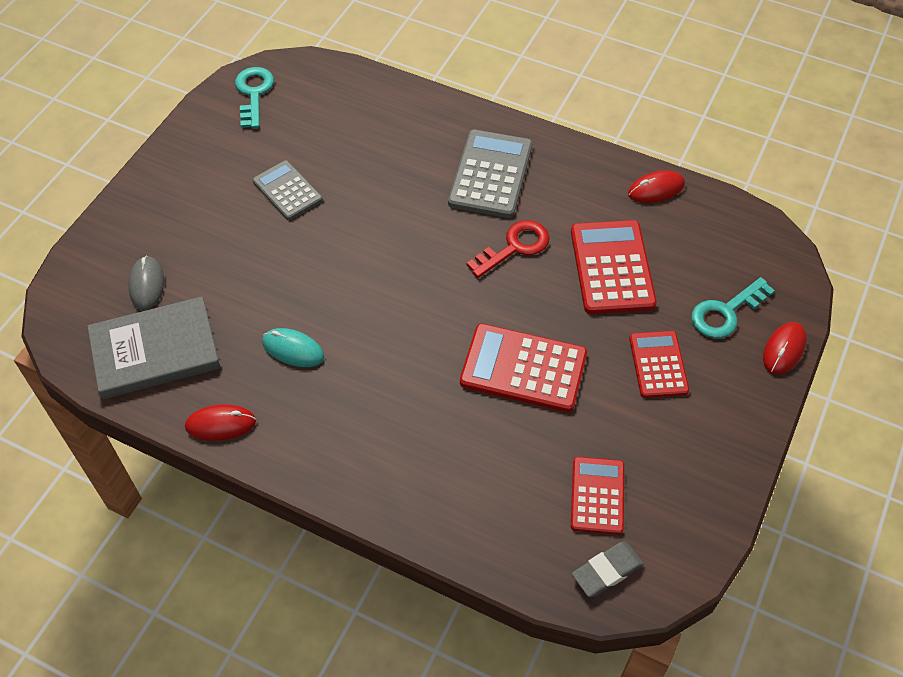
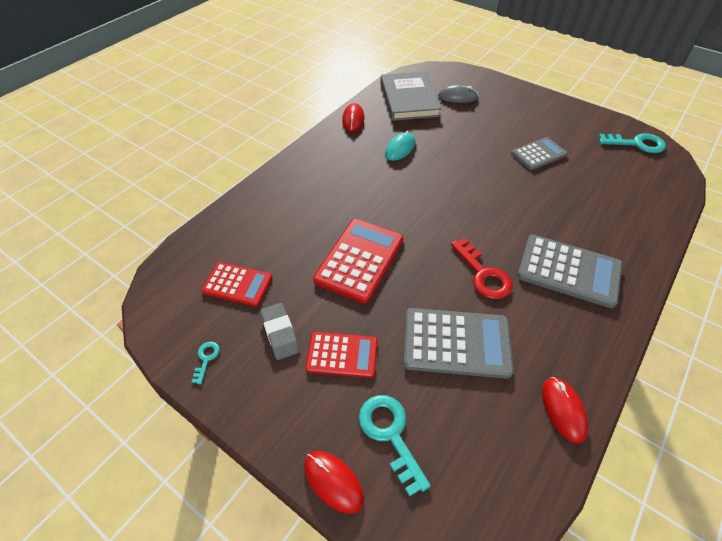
camera: 100 degrees right, 5 degrees down
(607, 571) = (179, 278): grey eraser -> grey eraser (280, 333)
(612, 267) = (456, 343): red calculator -> grey calculator
(707, 496) = (206, 359): none -> turquoise key

